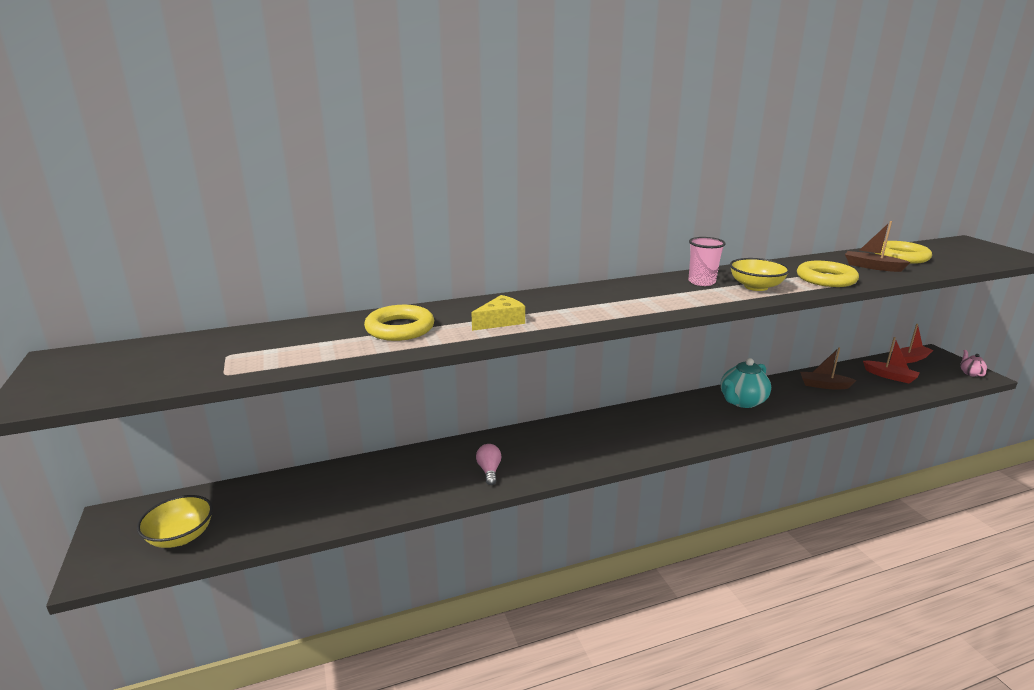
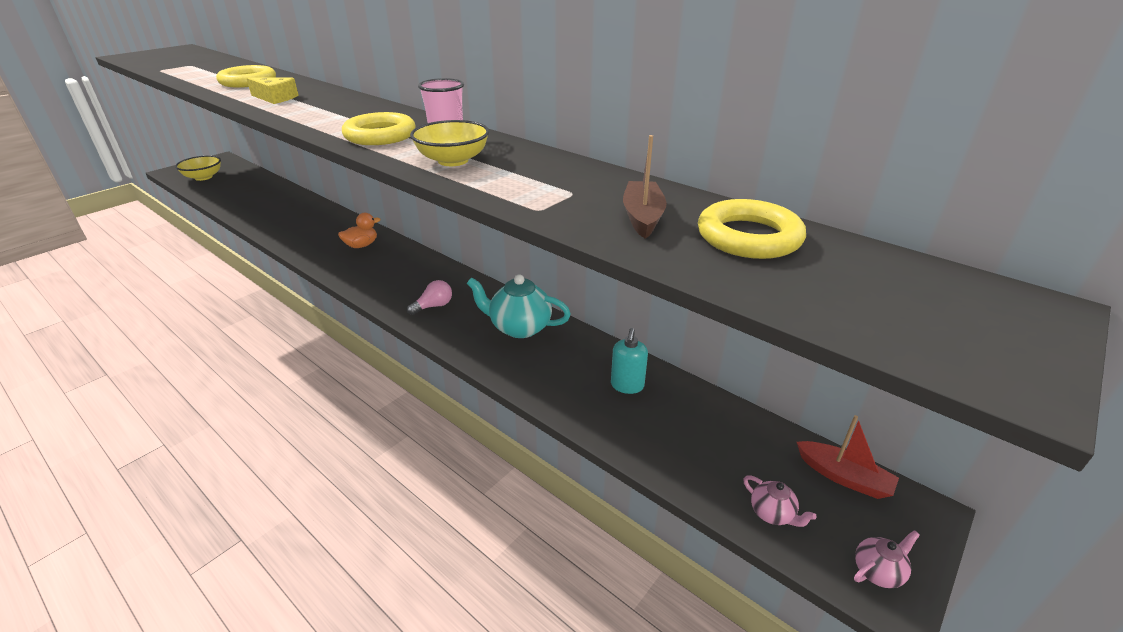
camera: 60 degrees right, 10 degrees up
(489, 471) = (305, 234): pink light bulb -> pink light bulb (433, 306)
(549, 442) = (361, 245): none -> orange duck
(824, 385) = (627, 385): brown boat -> turquoise soap dispenser
(826, 279) = (532, 191): yellow ring -> yellow ring (380, 135)
(890, 376) = (732, 452): red boat -> none
(936, 381) = (772, 513): none -> pink teapot

